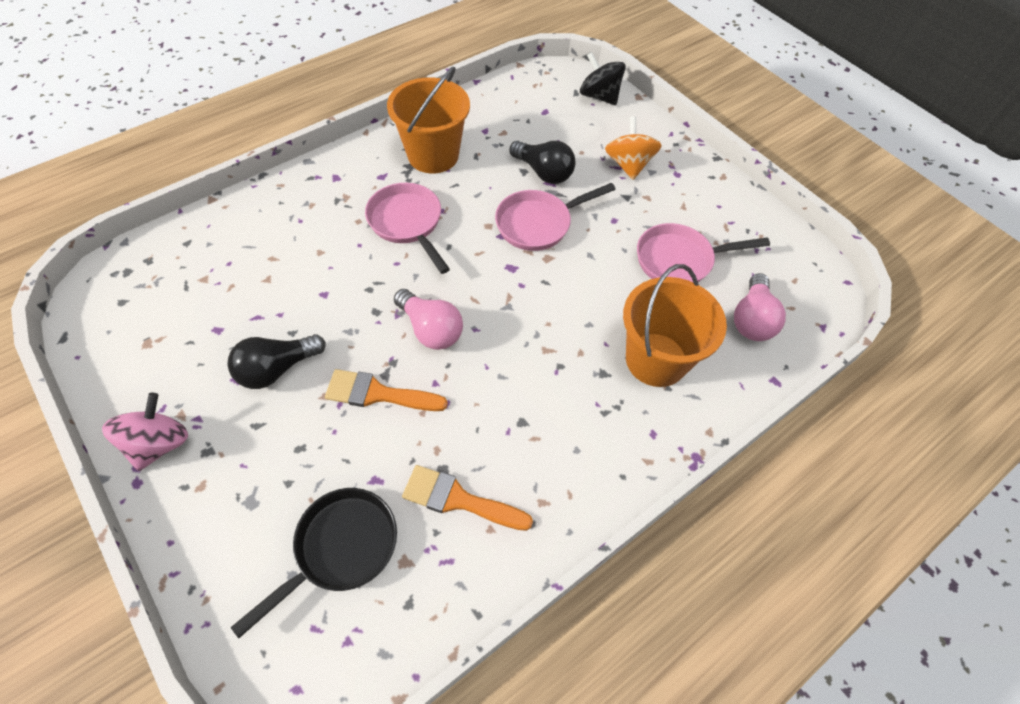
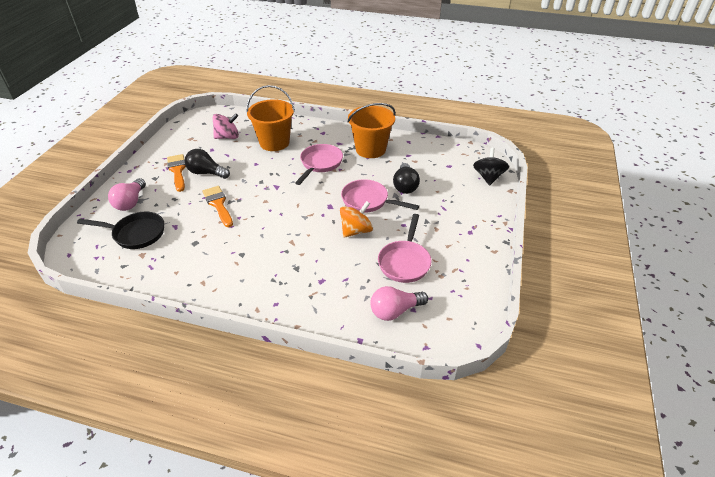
camera: 55 degrees right, 15 degrees down
(159, 444) = (149, 166): pink spinning top -> pink spinning top (227, 137)
(431, 329) = (267, 201): pink light bulb -> pink light bulb (131, 202)
(458, 499) = (184, 255): orange brush -> orange brush (177, 171)
(628, 164) = (451, 211): orange spinning top -> orange spinning top (356, 230)
(656, 359) = (325, 283): orange bucket -> orange bucket (274, 142)
(679, 260) = (405, 262): pink pan -> pink pan turned 120 degrees counterclockwise

